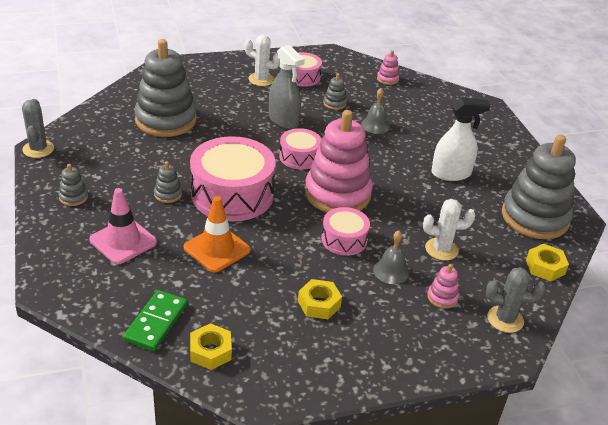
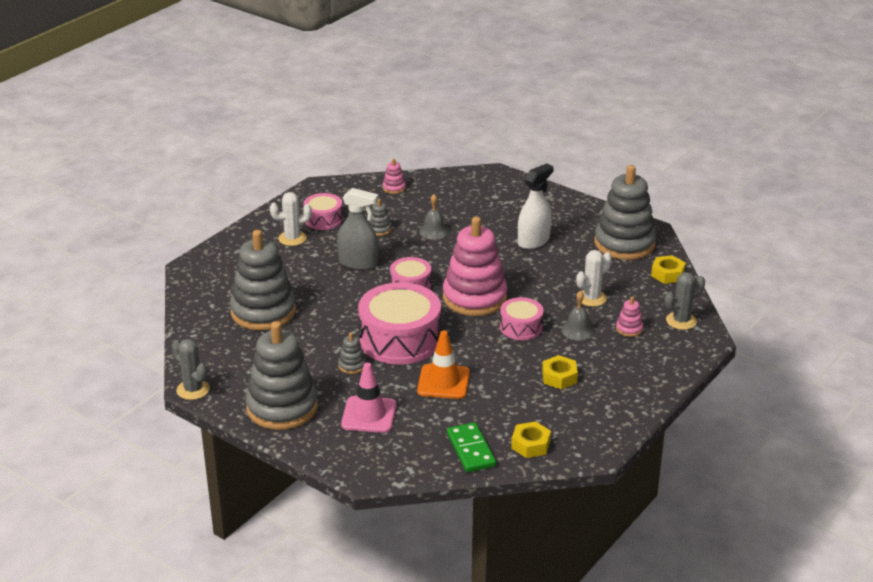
camera: 35 degrees left, 5 degrees down
(73, 197) = (282, 407): grey stacking toy -> grey stacking toy, size x2.48

